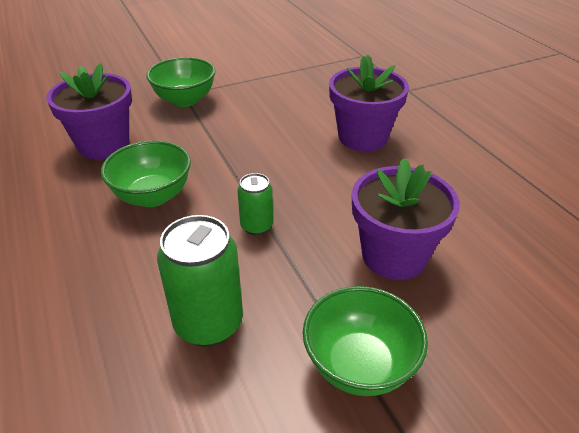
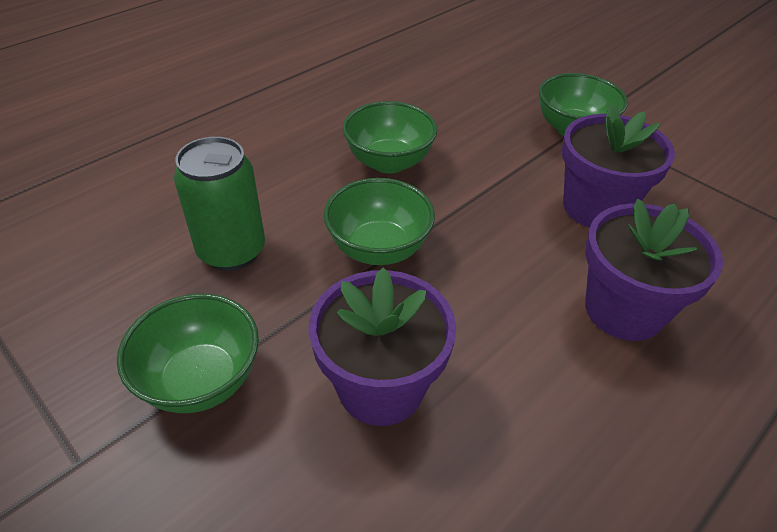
camera: 70 degrees right, 5 degrees up
(104, 145) = (449, 106): purple flower pot -> purple flower pot (596, 207)
(256, 226) = (378, 249): green can -> green bowl

